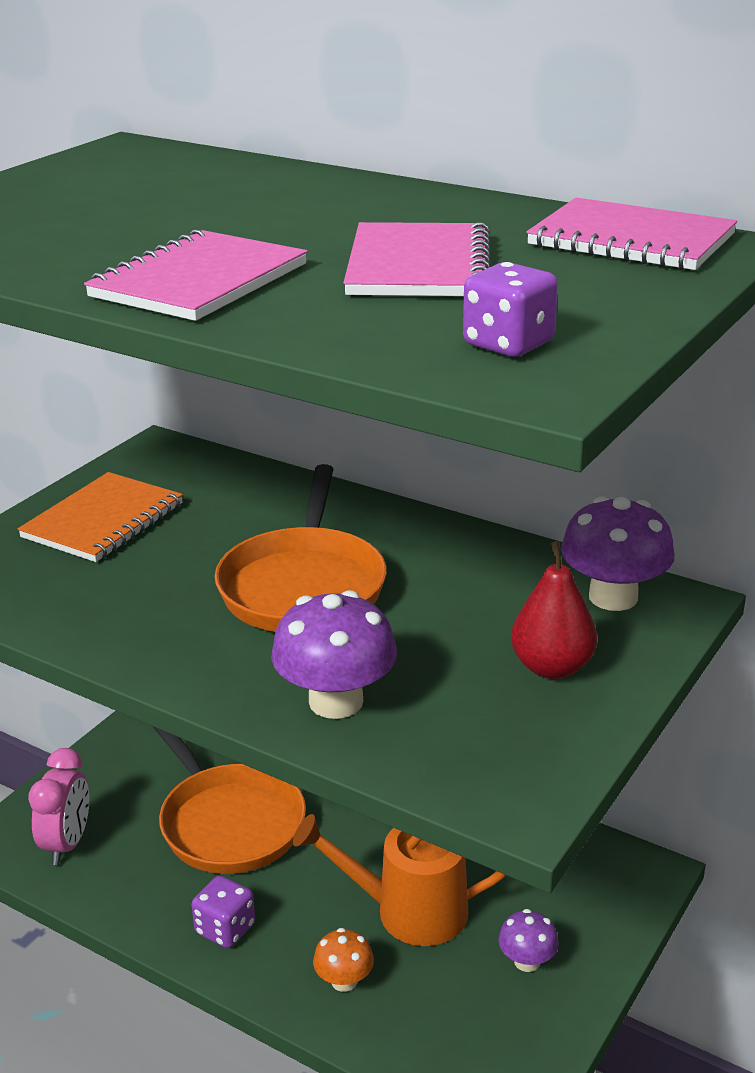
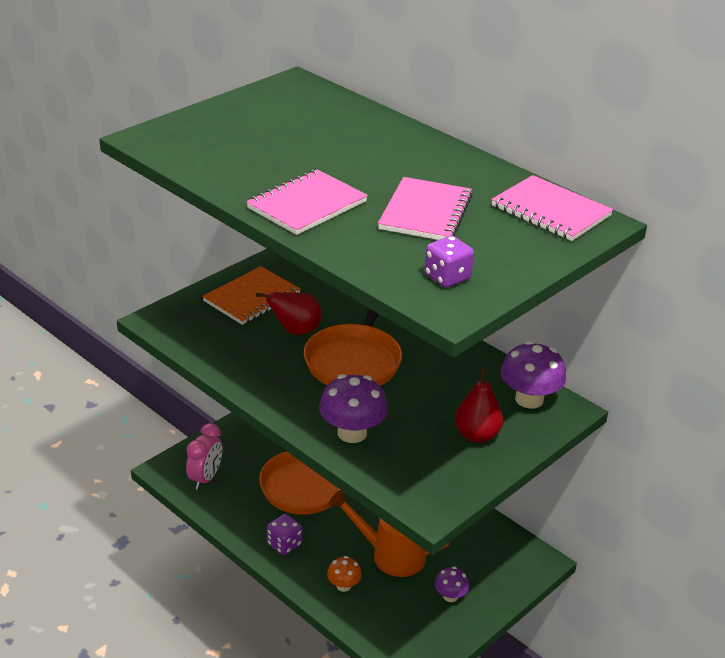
camera: 10 degrees right, 5 degrees up
(189, 558) = (295, 331): none -> red pear

